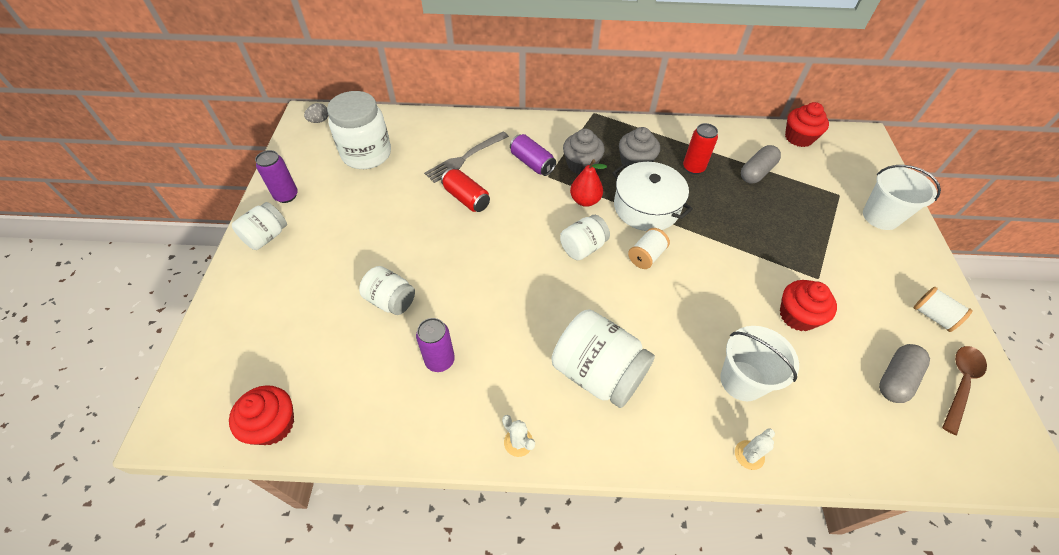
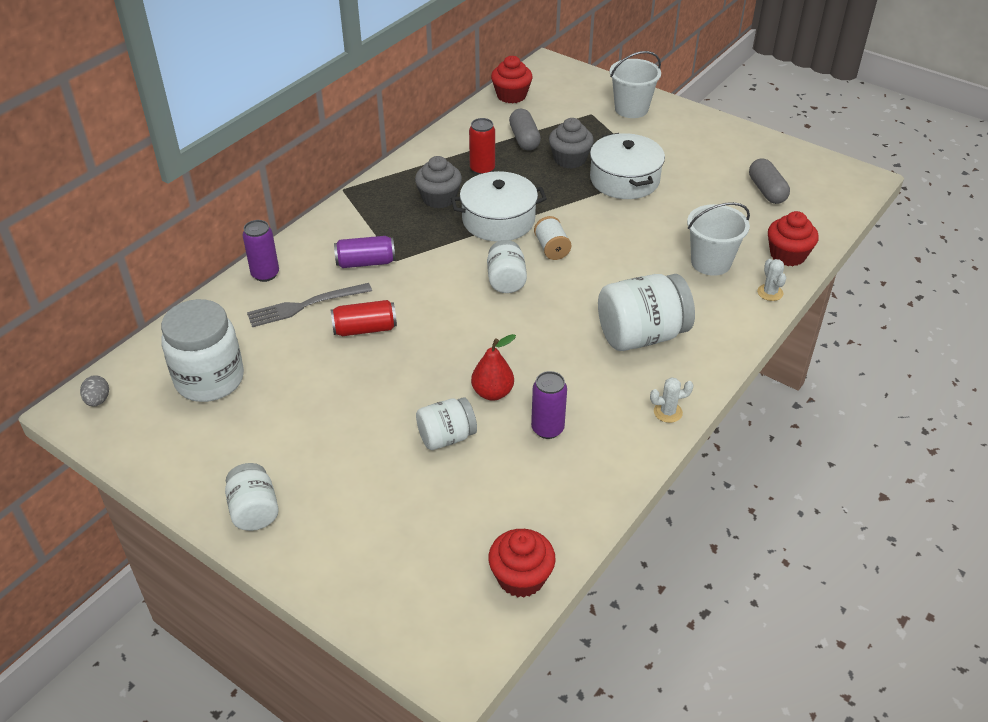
camera: 55 degrees left, 10 degrees down
(286, 196) = (203, 473): purple can -> purple can (265, 274)
(465, 158) = (305, 305): grey fork -> grey fork turned 75 degrees clockwise
(581, 164) = (404, 232): grey cupcake -> grey cupcake (570, 159)
(585, 200) = (452, 252): red pear -> red pear (492, 392)
(782, 260) = (624, 179): none -> white pot
(797, 316) = (680, 203): red cupcake -> red cupcake (787, 255)
(932, 316) = (734, 143): white spool -> none
(960, 384) = (792, 167): brown spoon -> none

